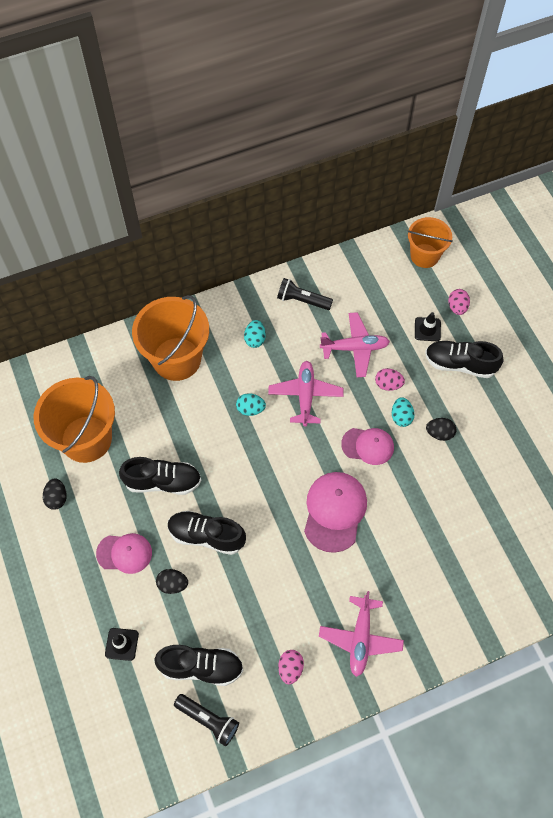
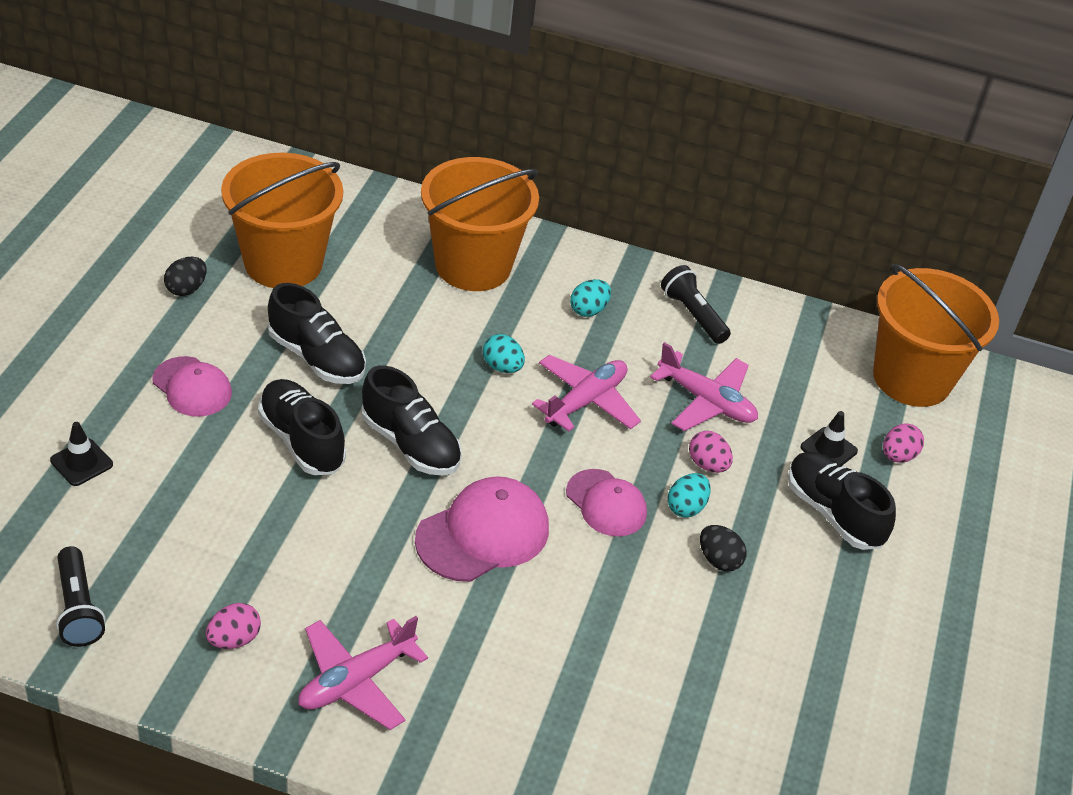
camera: 35 degrees right, 20 degrees down
(173, 584) = (206, 454): black egg -> none
(201, 667) = (136, 553): black shoe -> black shoe (410, 444)
(424, 256) = (911, 378): orange bucket -> orange bucket, size x1.61

